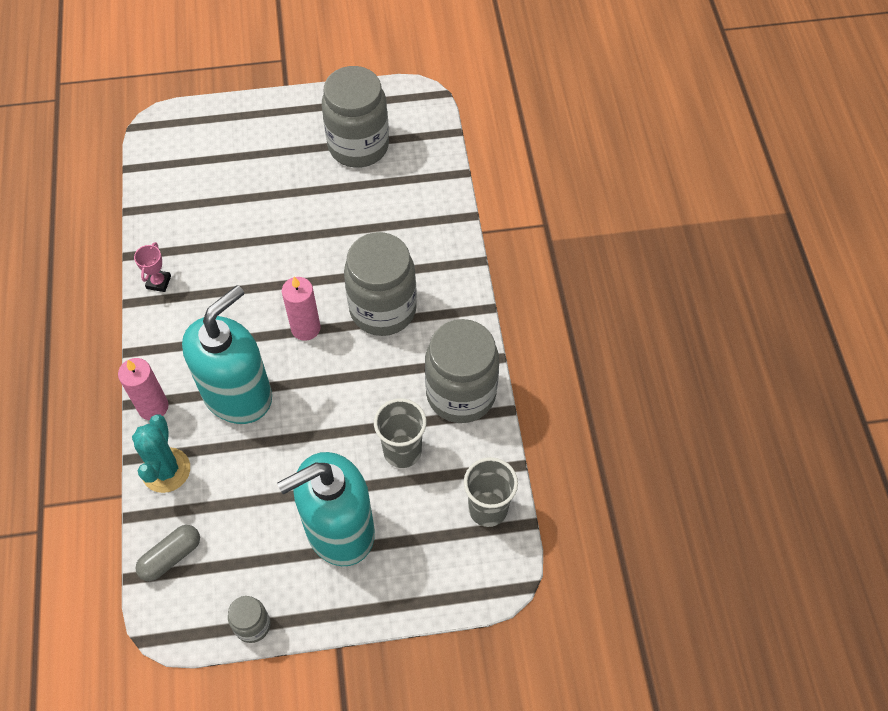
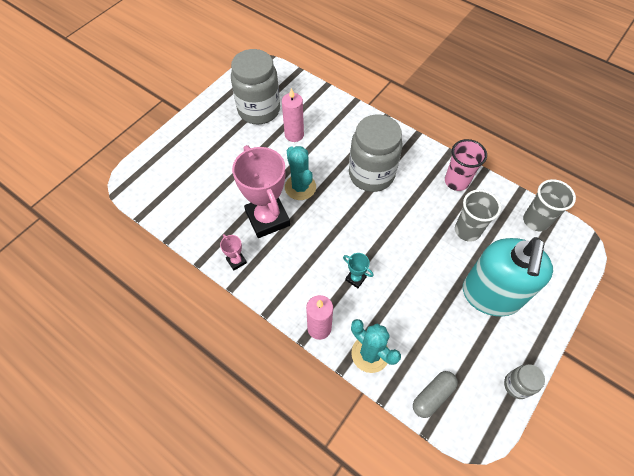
camera: 45 degrees left, 0 degrees up
(171, 557) = (433, 396): grey capsule -> grey capsule turned 45 degrees clockwise
(231, 266) = (267, 218): none -> pink trophy
(238, 394) = (355, 278): turquoise soap dispenser -> turquoise trophy
(298, 262) = (300, 187): none -> turquoise cactus
(305, 328) = (346, 215): pink candle -> pink candle (294, 135)
(461, 394) = (456, 181): grey jar -> pink cup

